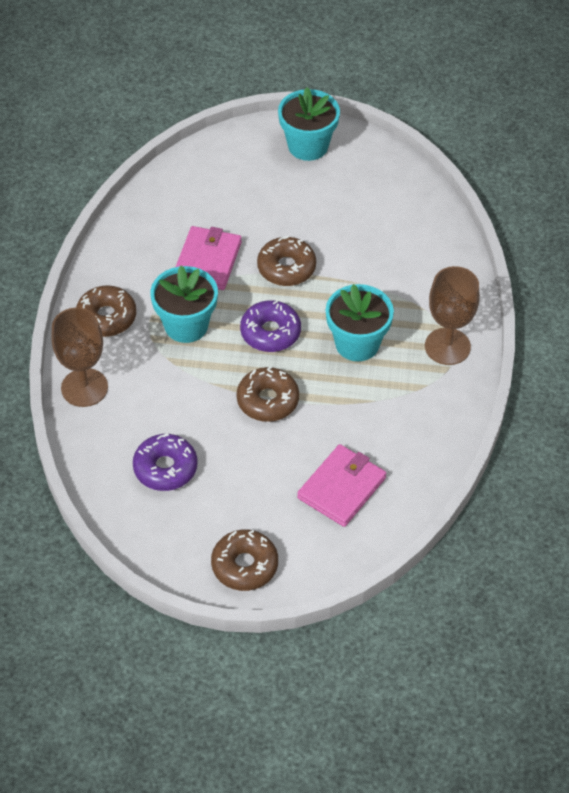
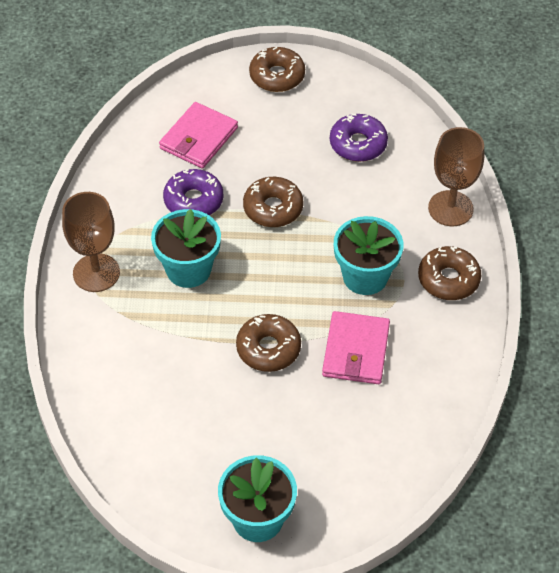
camera: 175 degrees right, 0 degrees up
(270, 332) = (278, 275): purple donut -> purple donut (193, 200)

